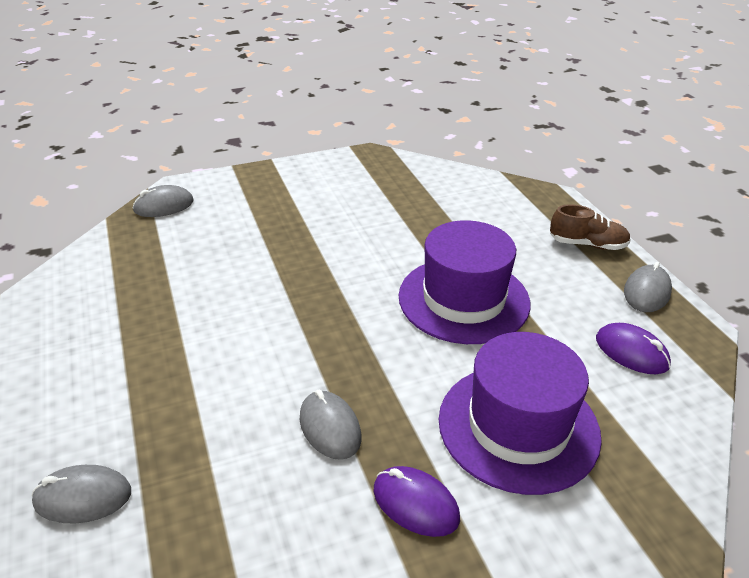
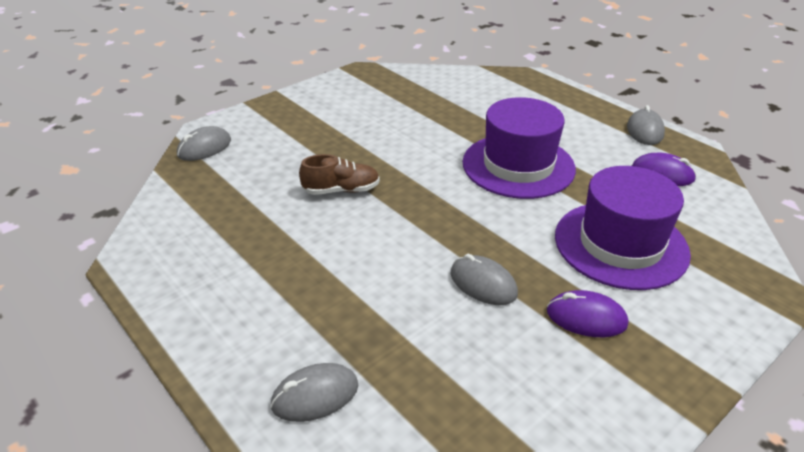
camera: 20 degrees left, 0 degrees up
(587, 244) = (581, 106): brown shoe -> brown shoe (341, 190)

